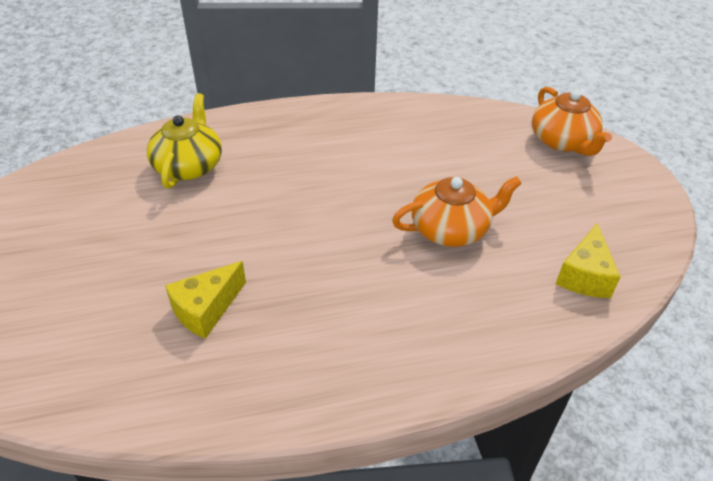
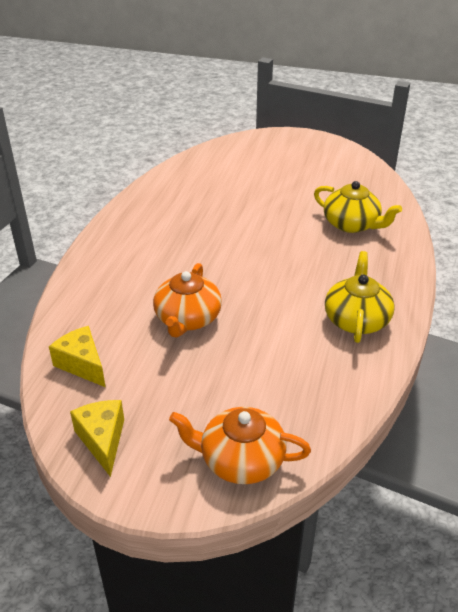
camera: 120 degrees right, 5 degrees down
(206, 309) = (208, 204): yellow cheese -> yellow cheese (102, 440)
(356, 127) = (356, 319): none -> yellow teapot

